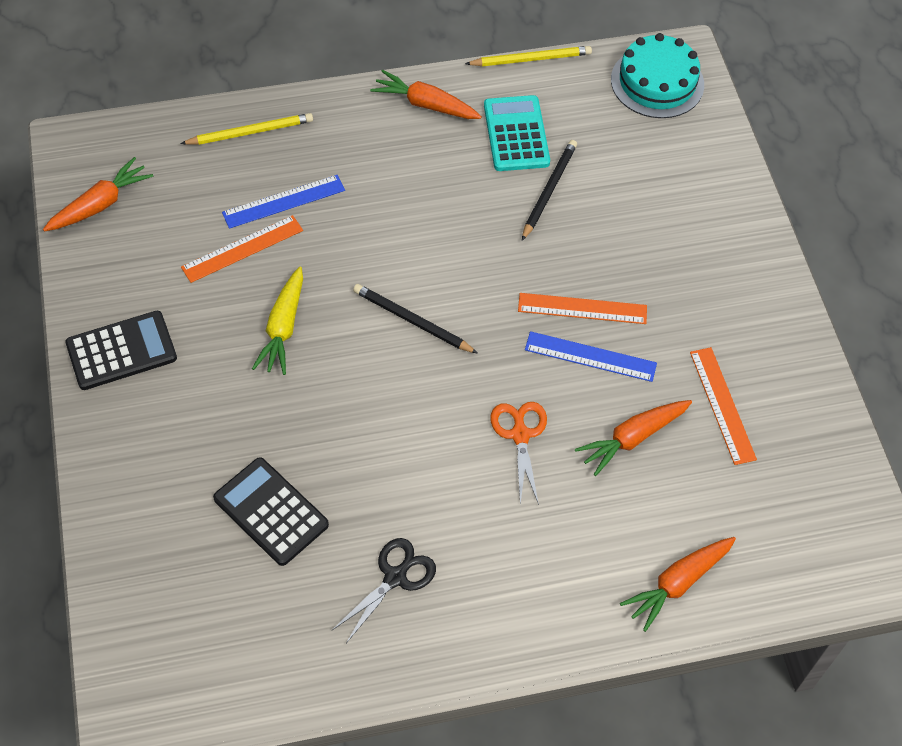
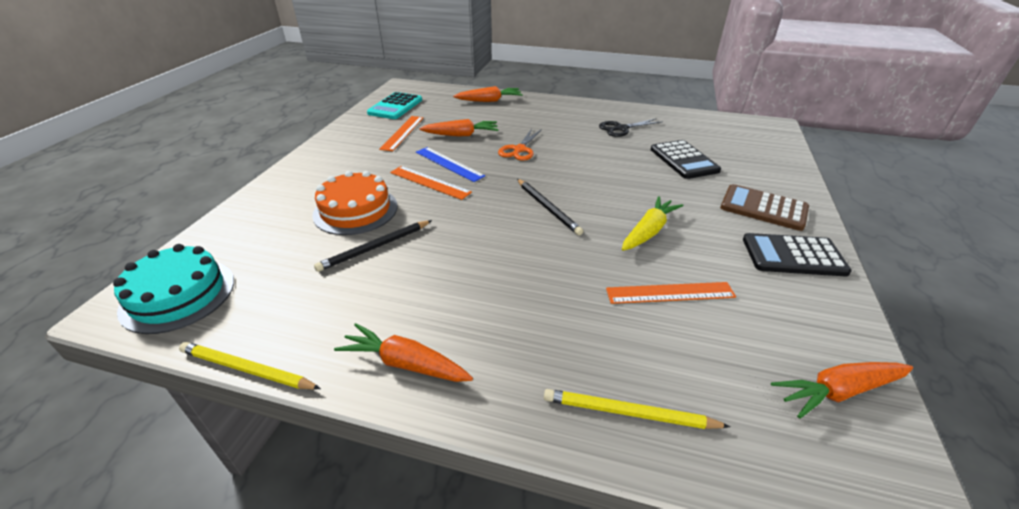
camera: 150 degrees left, 20 degrees down
(152, 430) = (763, 208): none -> brown calculator
(283, 201) = (615, 319): blue ruler -> none
(425, 104) = (405, 363): orange carrot -> orange carrot turned 150 degrees clockwise
(516, 134) = (351, 298): turquoise calculator -> turquoise calculator (395, 106)
(619, 228) = (355, 210): none -> orange cake

